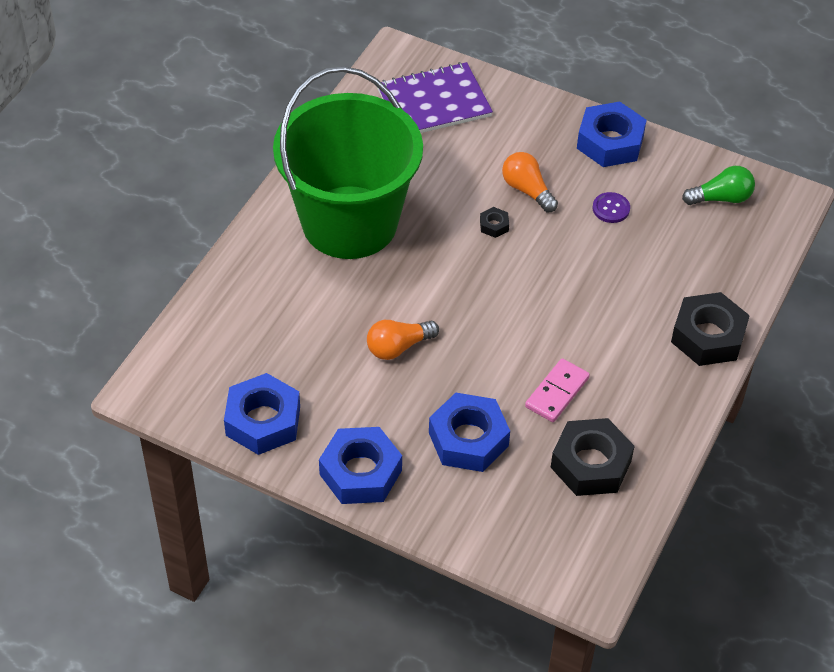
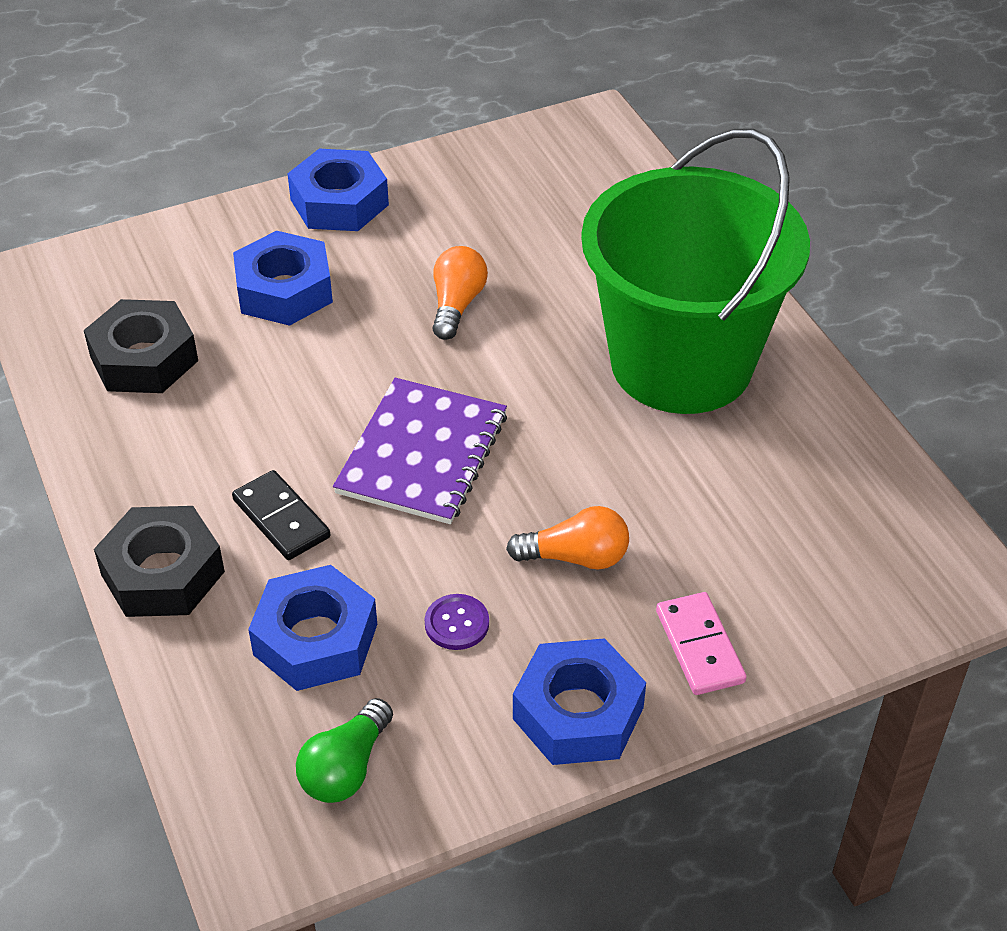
camera: 130 degrees right, 5 degrees down
(263, 421) = (473, 172): blue nut -> blue nut (315, 639)
(434, 103) = (833, 562): purple notebook -> purple notebook (422, 454)
(494, 225) = (548, 486): black nut -> none
(557, 392) = (255, 389): pink domino -> pink domino (700, 646)
(626, 315) = (281, 518): none -> black domino

